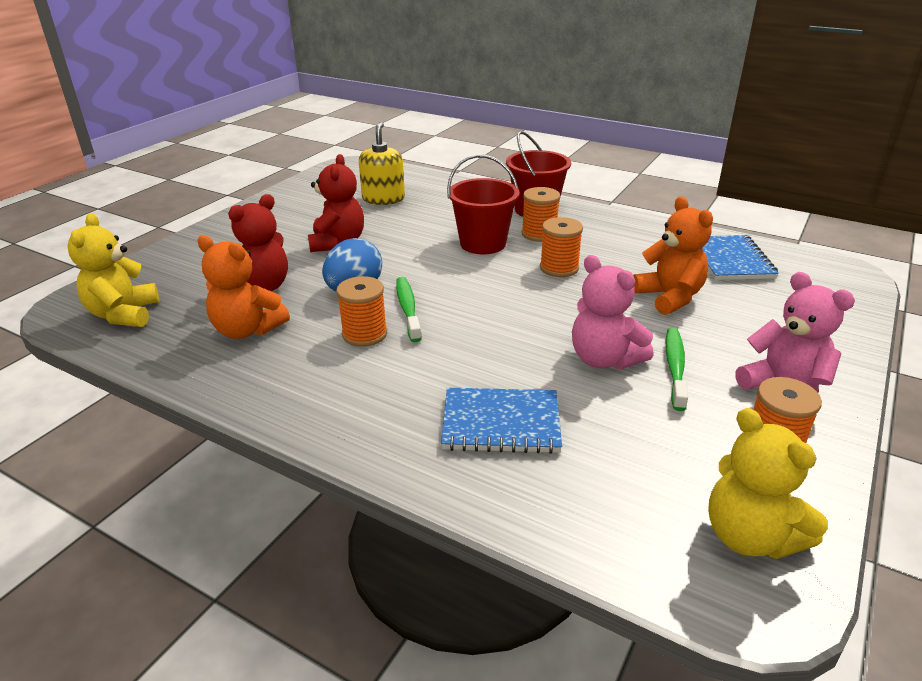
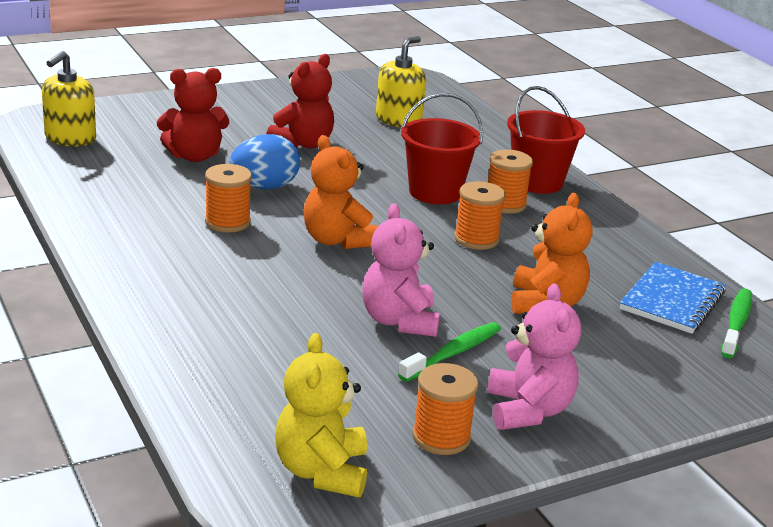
camera: 30 degrees right, 5 degrees down
(124, 314) = (70, 138): yellow teddy bear -> yellow soap dispenser
(247, 330) = (143, 184): orange teddy bear -> orange teddy bear (337, 240)
(408, 308) = (289, 218): green toothbrush -> green toothbrush (736, 323)
(501, 423) = (245, 324): blue notebook -> none

